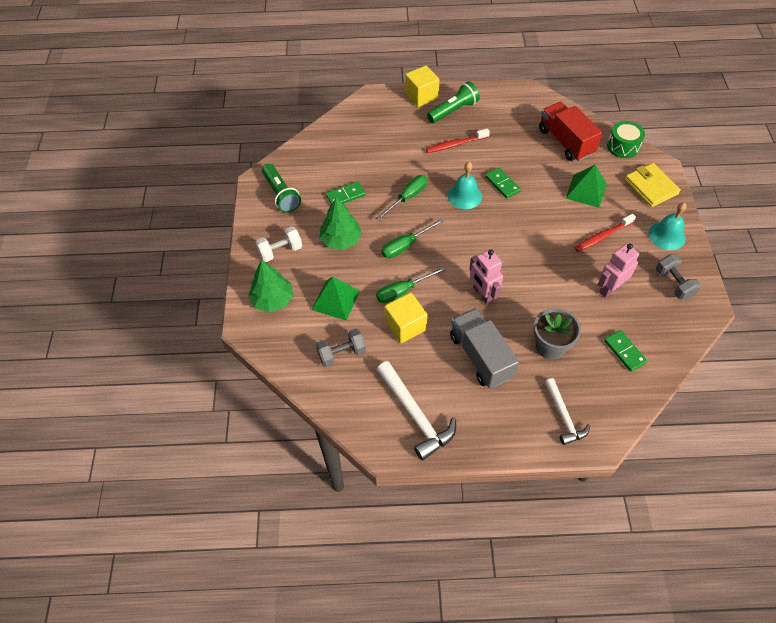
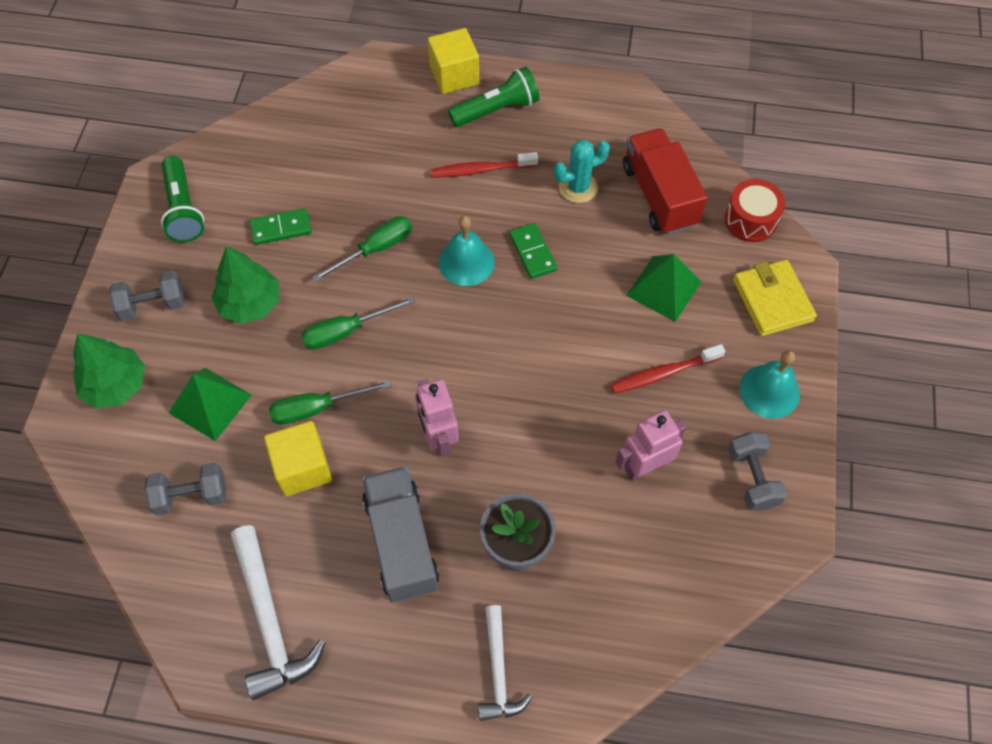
camera: 10 degrees right, 5 degrees up
(280, 251) = (153, 305): white dumbbell -> grey dumbbell
(516, 145) = (578, 187): none -> turquoise cactus
(623, 146) = (750, 220): green drum -> red drum
(624, 352) = (631, 580): green domino -> none

